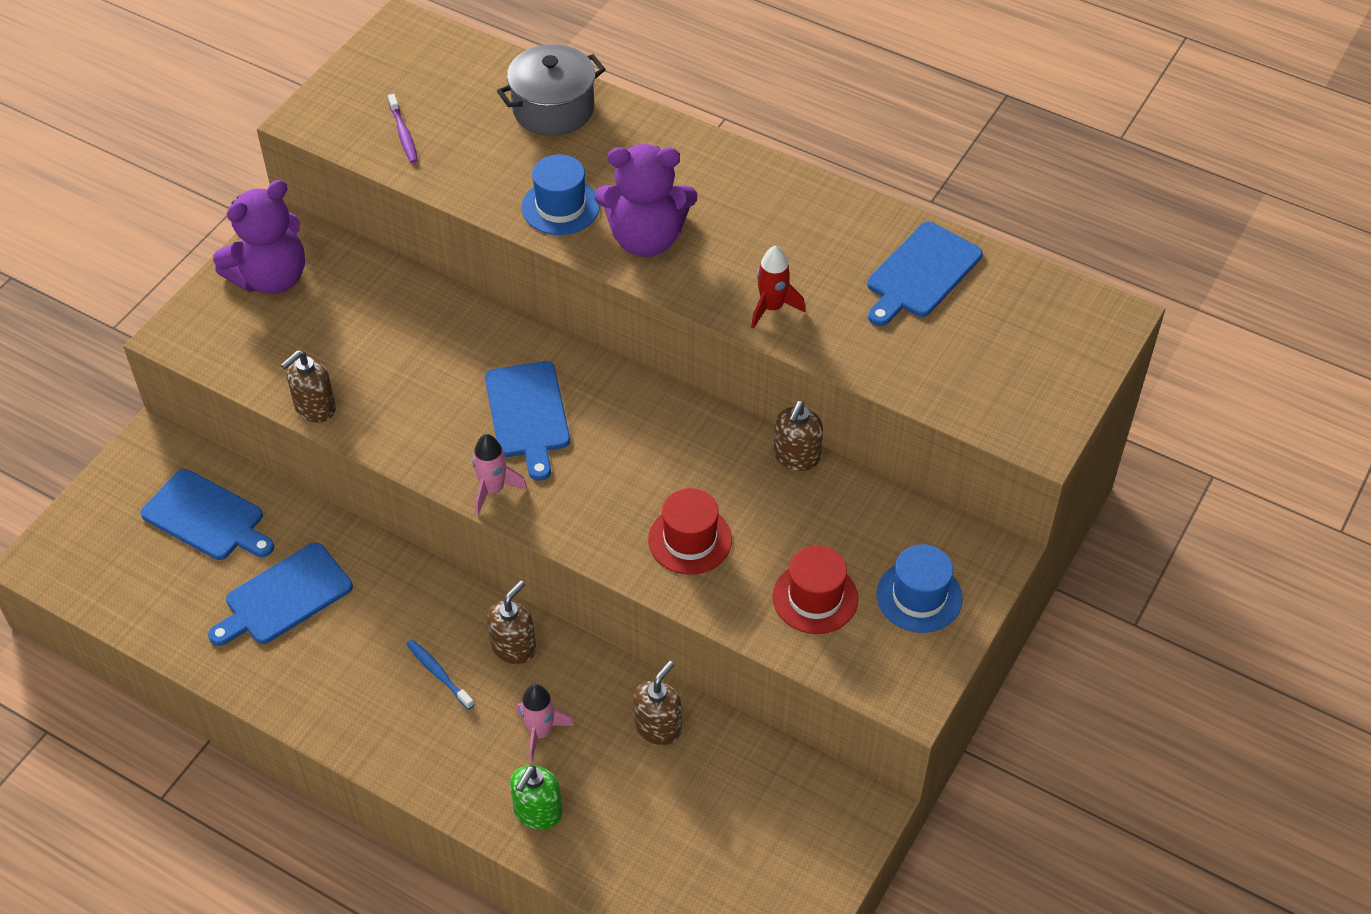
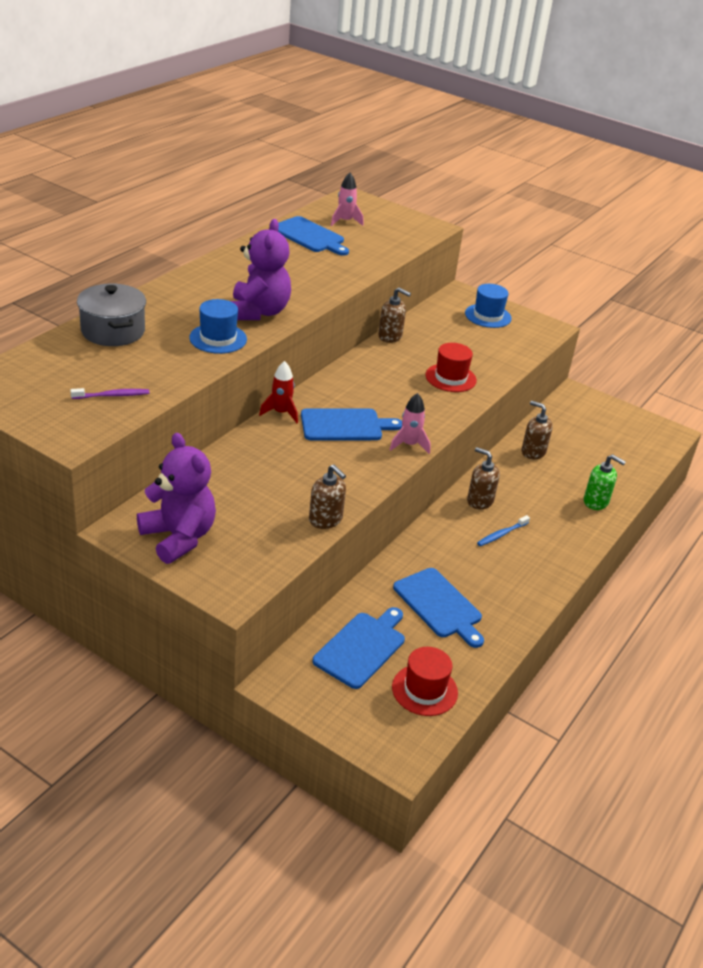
camera: 90 degrees left, 15 degrees down
(540, 732) = (541, 496): pink rocket -> pink rocket (345, 221)
(772, 307) = (328, 280): red rocket -> red rocket (281, 413)
(815, 598) = (490, 345): red hat -> red hat (424, 690)

